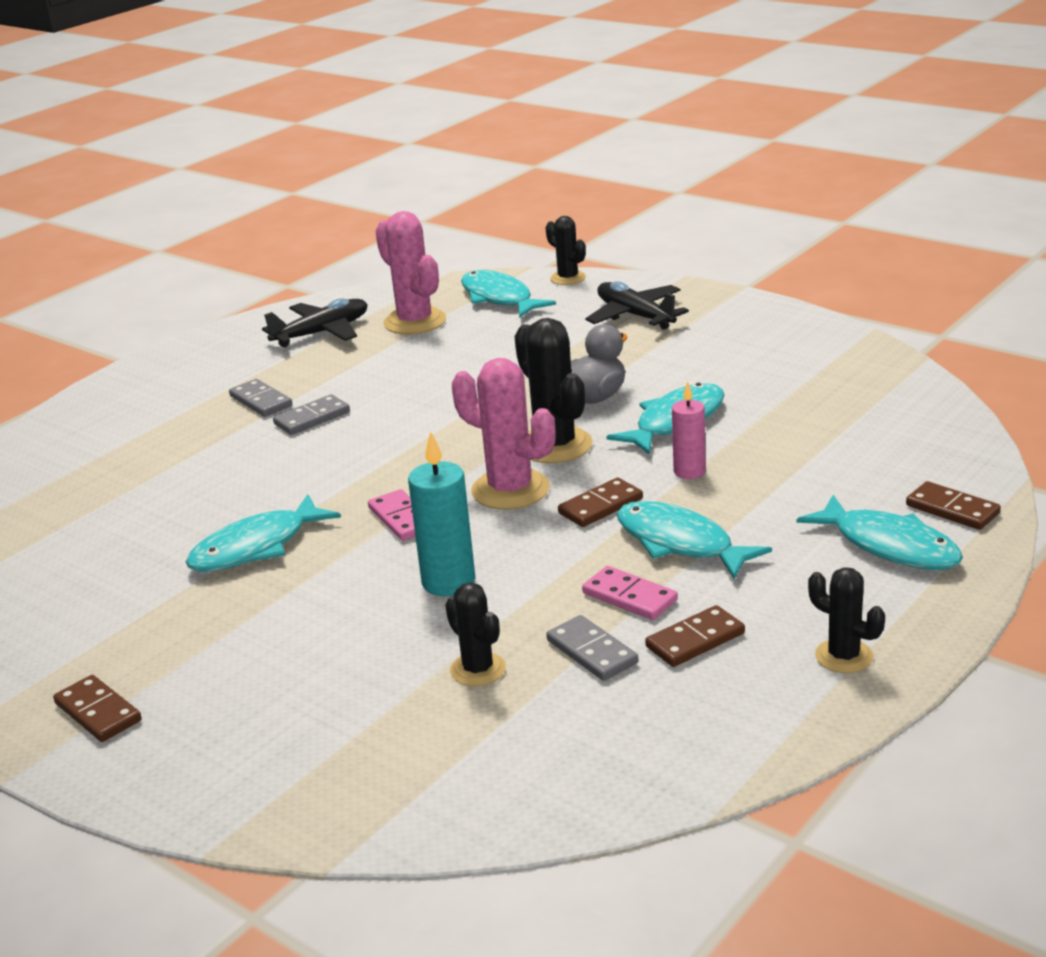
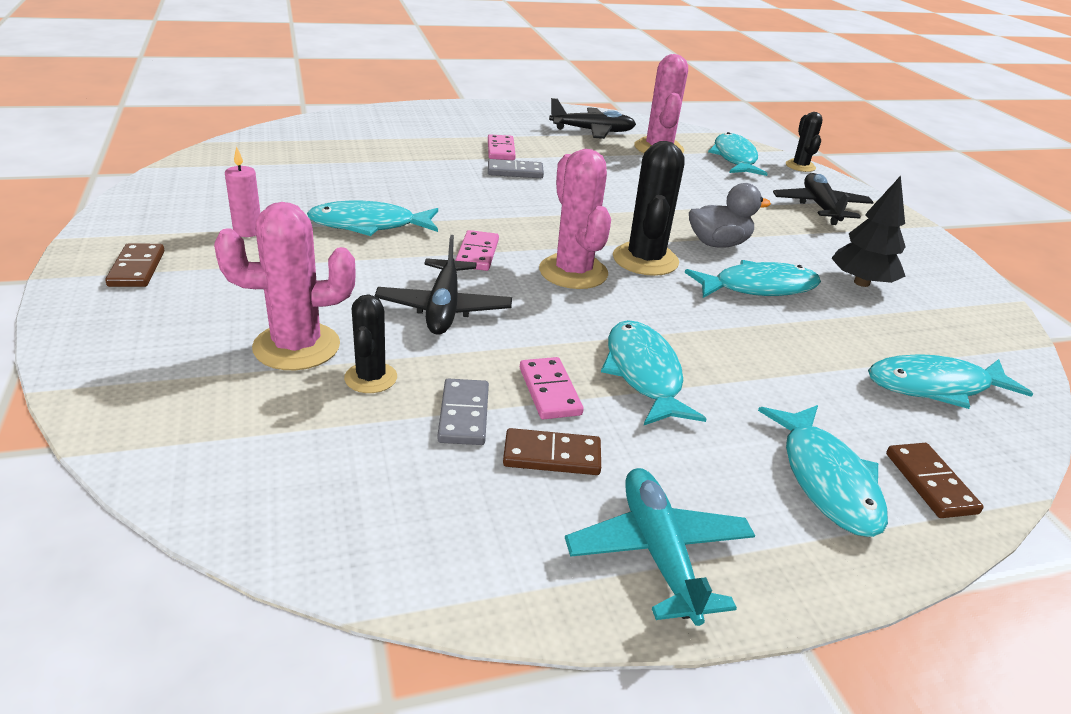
camera: 30 degrees right, 5 degrees up
(261, 401) = (501, 150): grey domino -> pink domino
(375, 684) = (296, 346): none -> pink cactus
(448, 582) = (444, 308): turquoise candle -> black plane
(600, 506) = (620, 315): brown domino -> none
(689, 471) = (722, 327): pink candle -> pink candle (248, 231)
(747, 374) = (861, 283): none -> black tree
(844, 656) = (658, 553): black cactus -> turquoise plane
(886, 436) = (935, 386): none -> turquoise fish

